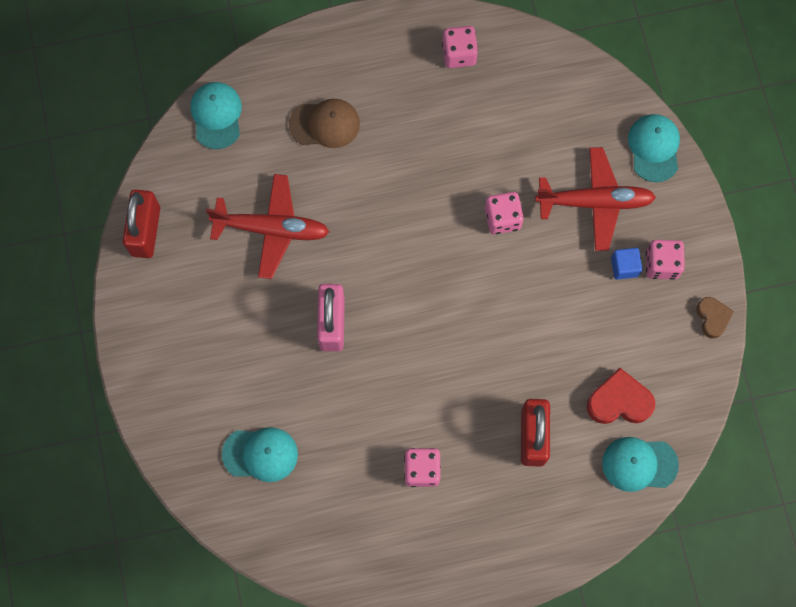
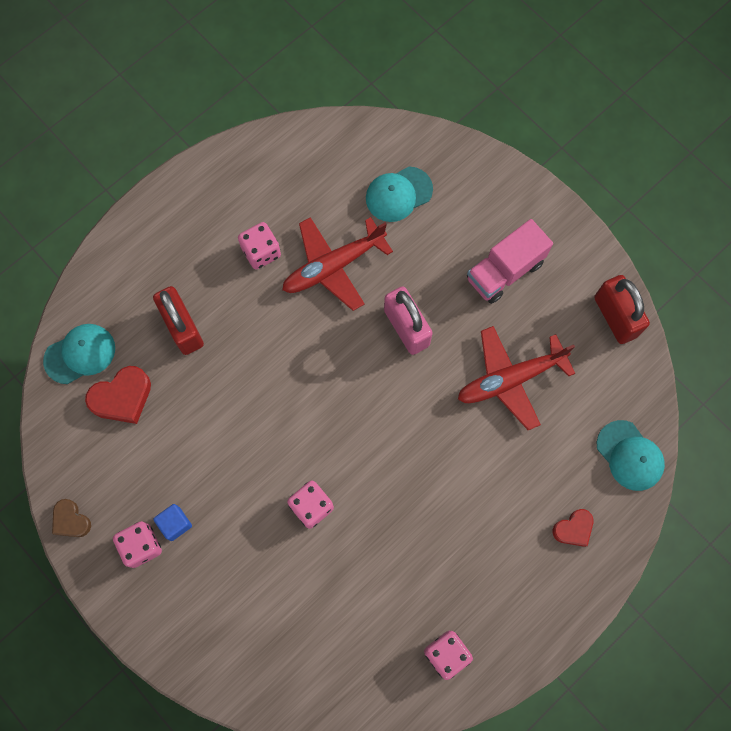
camera: 150 degrees right, 0 degrees up
(212, 325) = (504, 271): none -> pink truck
(301, 87) = (573, 529): none -> red heart
(325, 124) = (527, 505): brown cap -> none
(594, 202) = (234, 572): red plane -> red plane (333, 266)
(654, 148) = (203, 664): turquoise cap -> none

